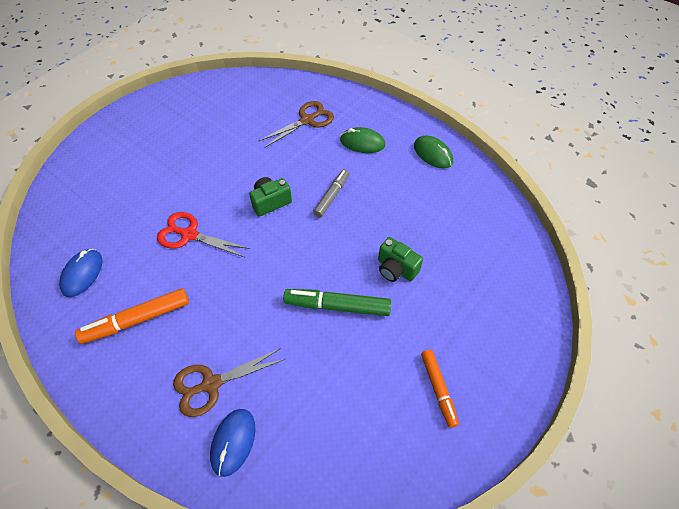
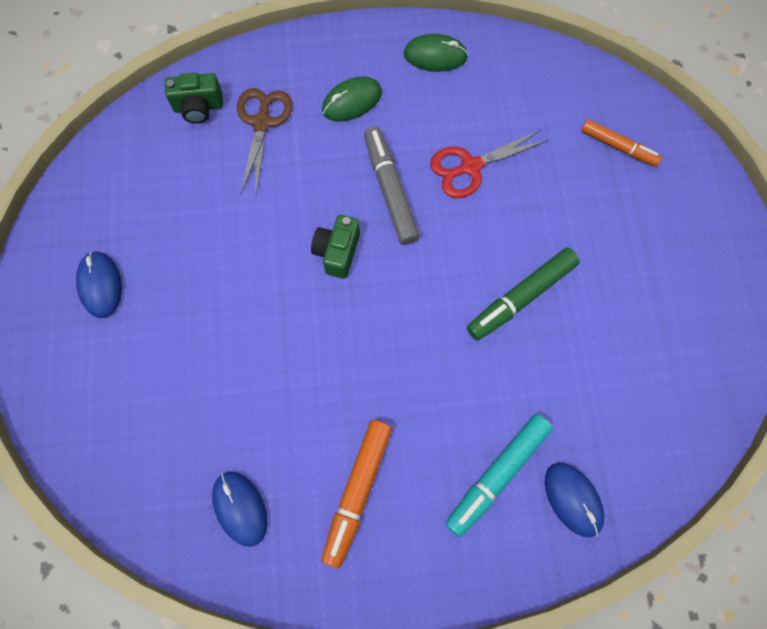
camera: 45 degrees left, 15 degrees up
(155, 131) = (100, 285): none -> blue mouse
(189, 235) = (298, 363): red scissors -> red scissors (470, 167)
(211, 384) = (498, 475): brown scissors -> turquoise marker
(331, 196) = (390, 190): grey marker -> grey marker, size x1.50
(396, 269) = (531, 213): green camera -> green camera (198, 107)
(438, 389) = (676, 290): orange marker -> orange marker (618, 147)

